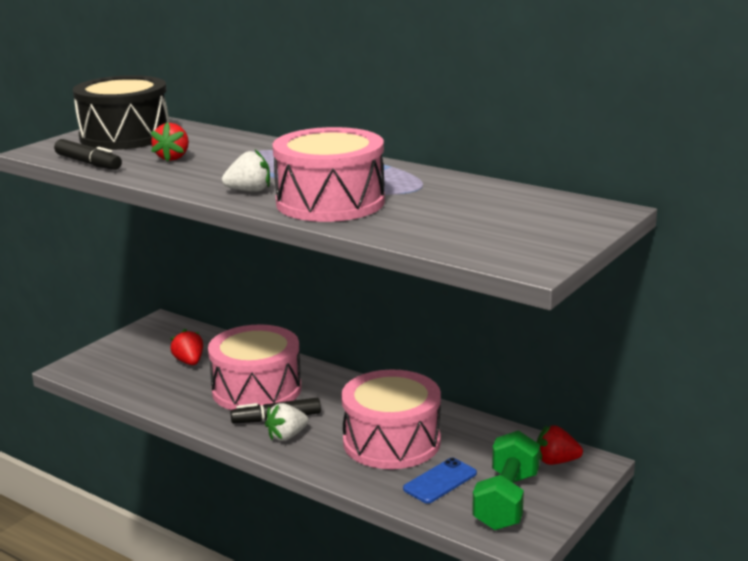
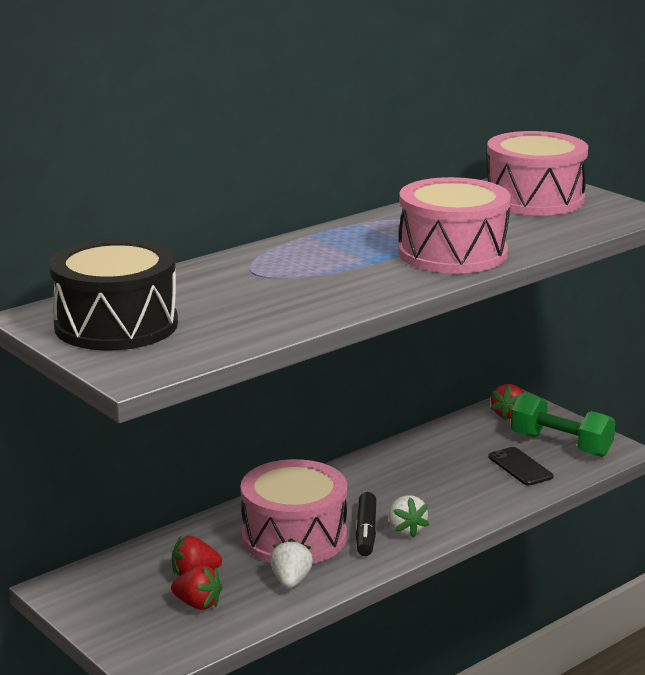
camera: 75 degrees left, 0 degrees up
(88, 163) = (222, 347): black marker -> none
(173, 158) = (241, 305): red strawberry -> red strawberry (198, 604)
(249, 191) = (394, 279): white strawberry -> white strawberry (291, 581)
(391, 441) = (442, 478): pink drum -> pink drum (534, 199)
(440, 481) = (520, 467): blue phone -> black phone

